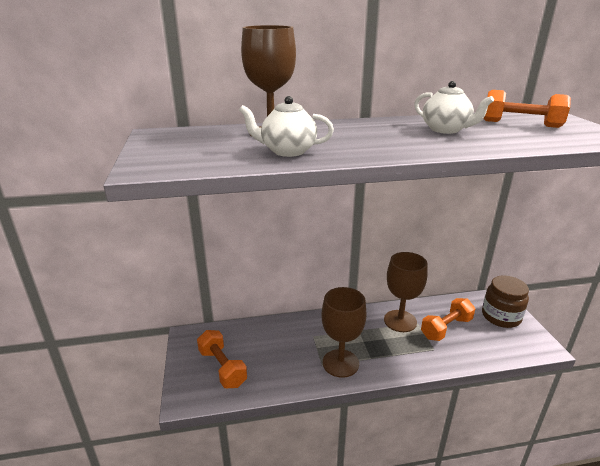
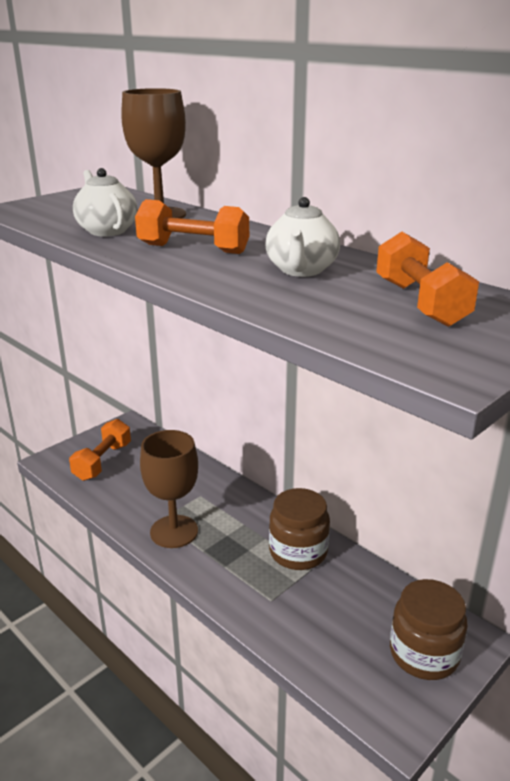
camera: 55 degrees right, 0 degrees up
(400, 321) = (298, 552): brown goblet -> brown jar
(446, 328) = (328, 599): orange dumbbell -> orange dumbbell (193, 249)

